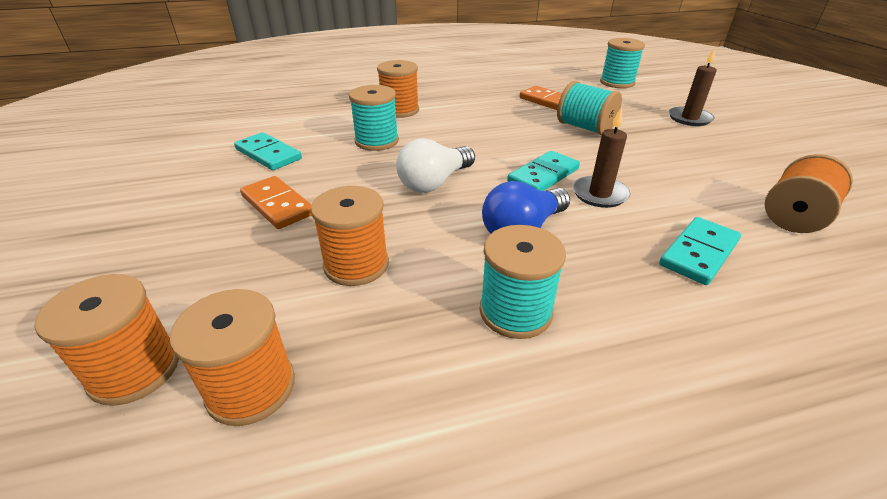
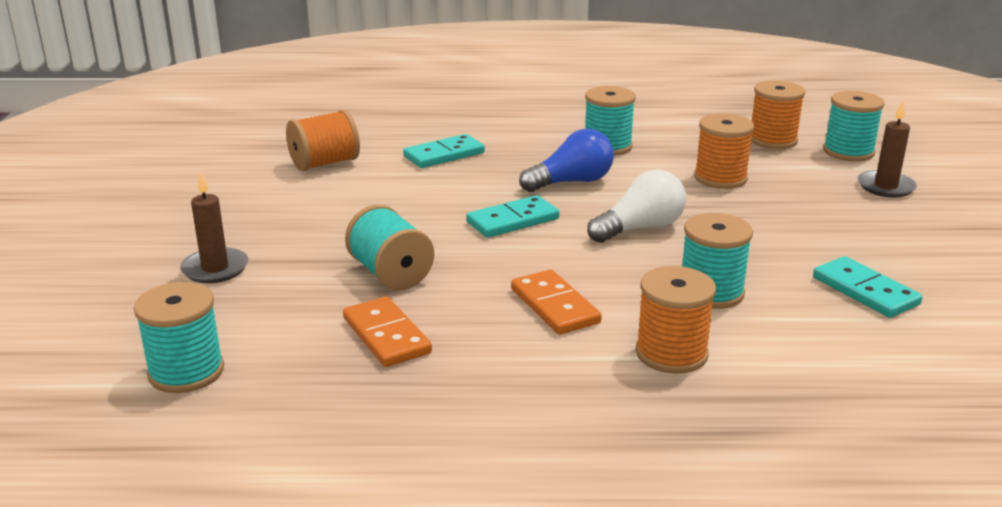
camera: 165 degrees left, 10 degrees down
(135, 370) = (848, 152): orange spool -> turquoise spool
(278, 205) = (812, 227): orange domino -> orange domino (554, 306)
(599, 194) = (472, 198): brown candle -> brown candle (885, 187)

